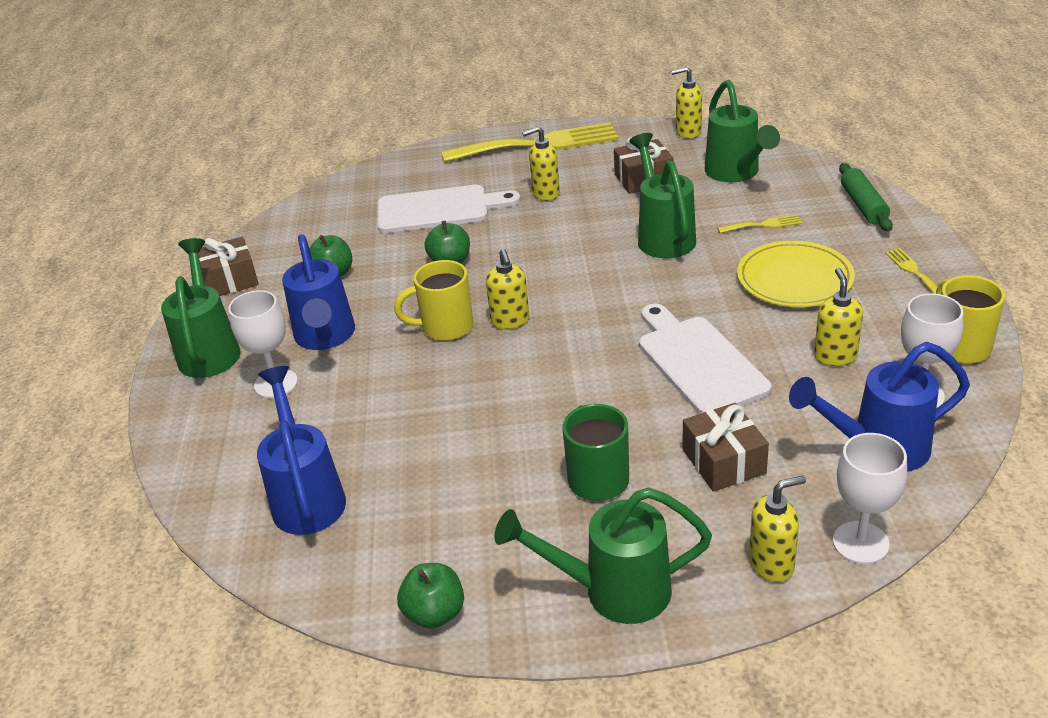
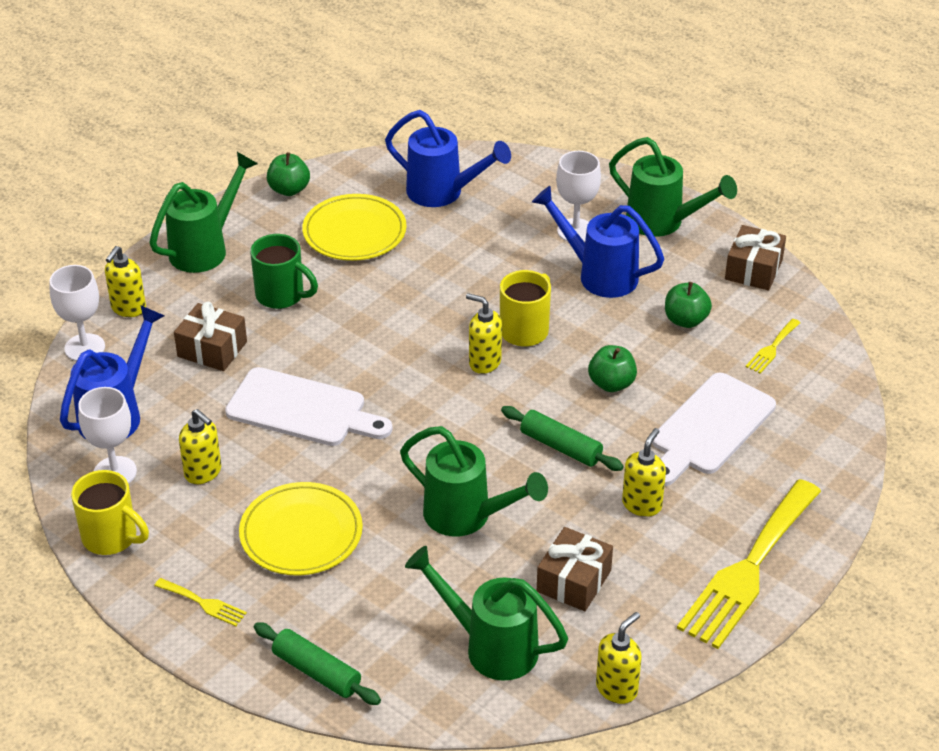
camera: 130 degrees right, 5 degrees up
(444, 507) = (354, 232): none -> yellow plate
(544, 243) = (560, 447): none -> green rolling pin
(763, 225) = (389, 585): yellow fork -> yellow fork (772, 348)

